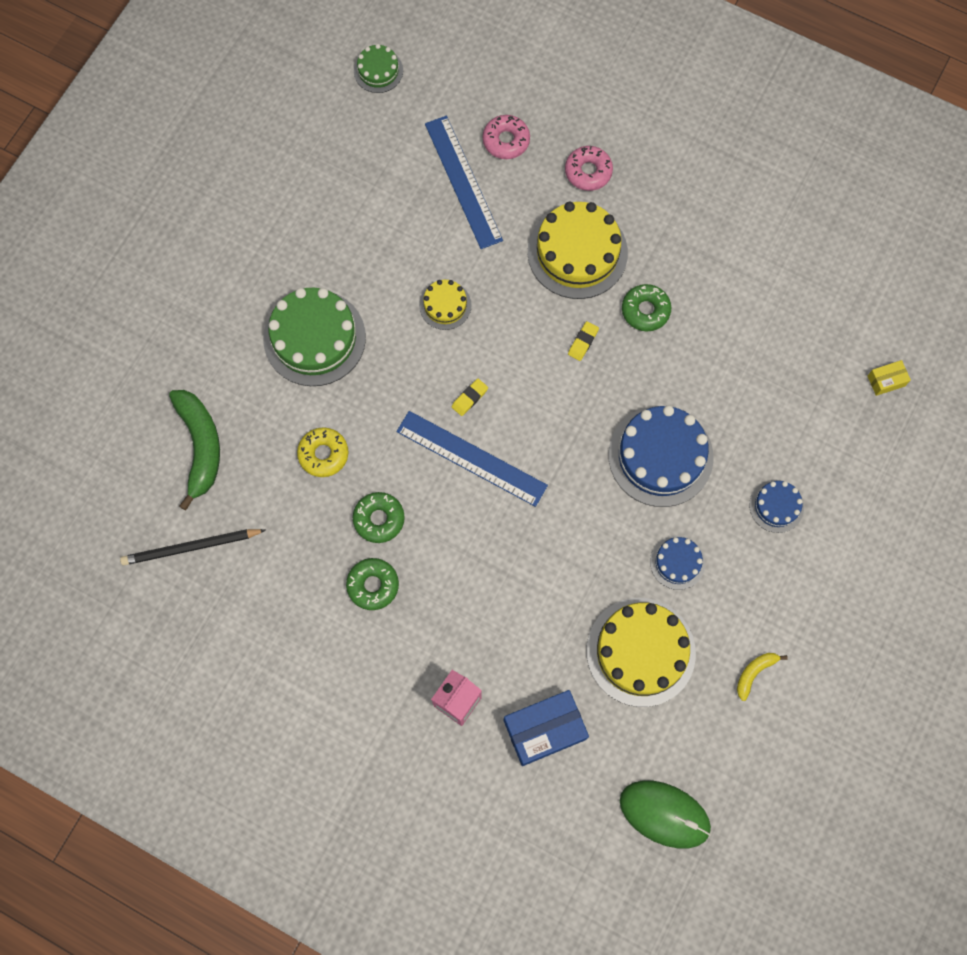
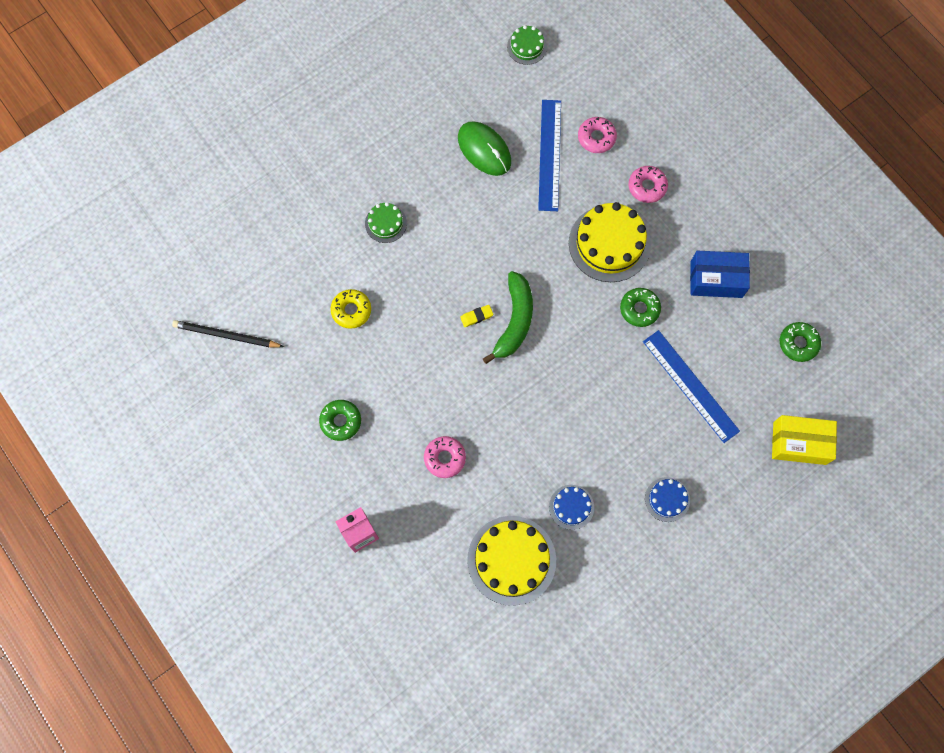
camera: 25 degrees right, 0 degrees up
(200, 446) = (267, 266): green banana -> green banana (514, 321)
(314, 338) = (385, 223): green cake -> green cake, size x0.51
(379, 519) = (368, 375): green donut -> green donut (798, 343)
(445, 305) = (492, 240): yellow cake -> none
(471, 458) = (456, 361): blue ruler -> blue ruler (690, 386)
(511, 573) = (445, 458): none -> pink donut
(544, 730) = (413, 583): blue box -> blue box (716, 279)
(583, 342) = (581, 312): yellow eraser -> none
(660, 456) = (597, 422): blue cake -> none
(664, 814) = (470, 687): green mouse -> green mouse (484, 150)
(754, 673) = (589, 615): yellow banana -> none
(886, 381) = (799, 443): yellow box -> yellow box, size x2.02

